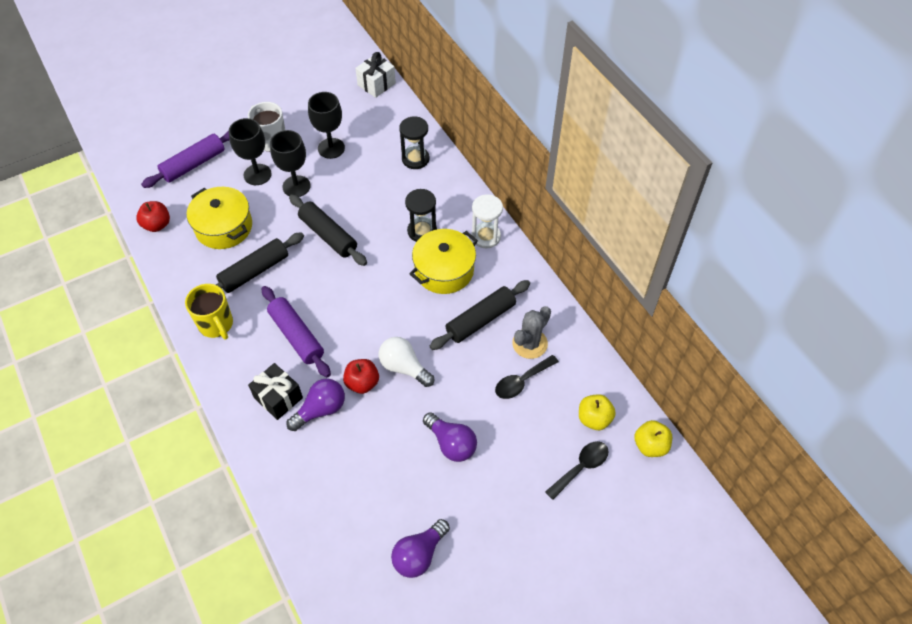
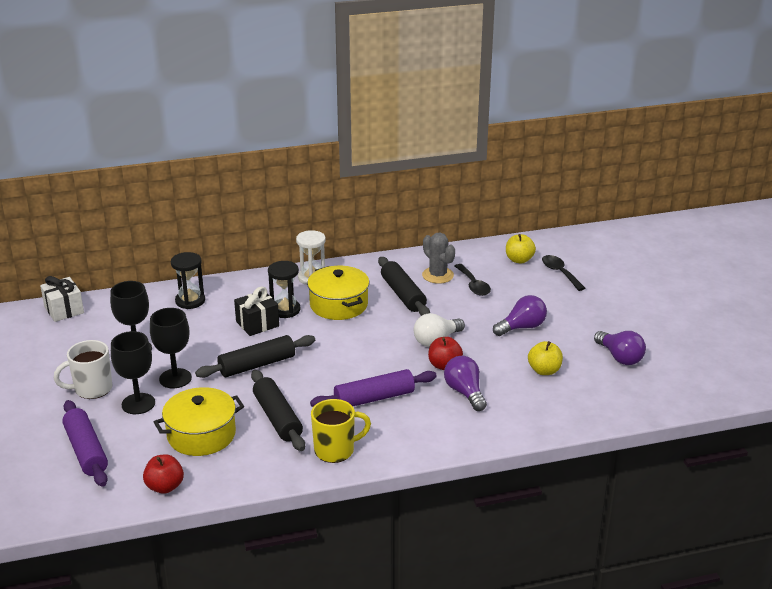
camera: 75 degrees left, 25 degrees down
(278, 398) = (442, 417): black gift -> black gift (257, 324)
(650, 445) = (549, 242): yellow apple -> yellow apple (544, 370)

